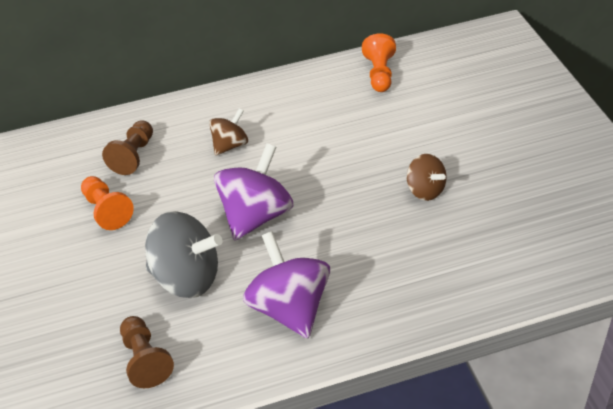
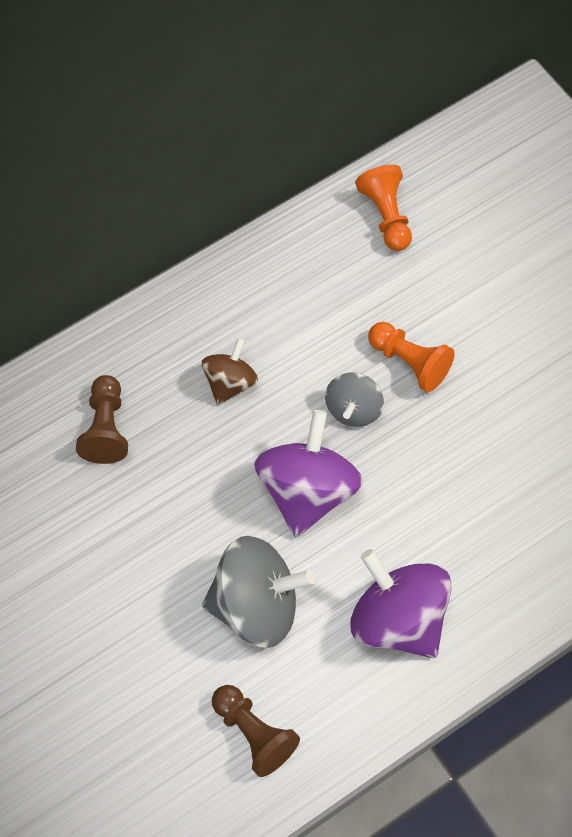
camera: 20 degrees left, 20 degrees up
(107, 210) = (109, 526): orange pawn -> orange pawn (409, 362)
(311, 174) = (353, 409): none -> grey spinning top
(425, 190) = (504, 403): brown spinning top -> none

